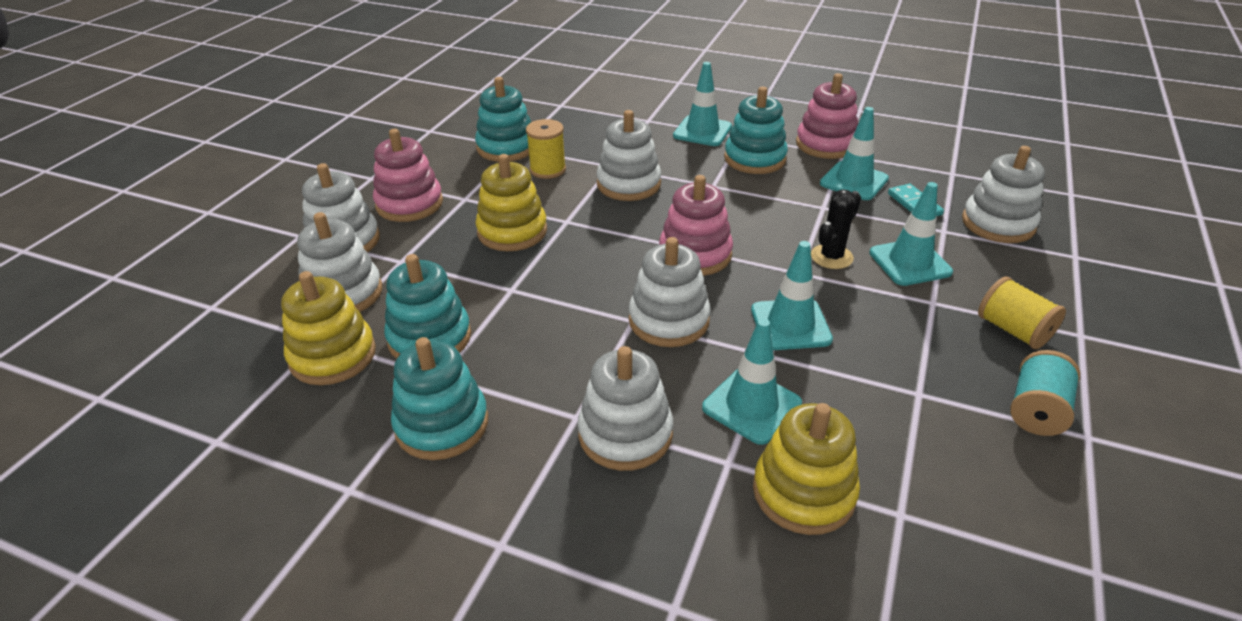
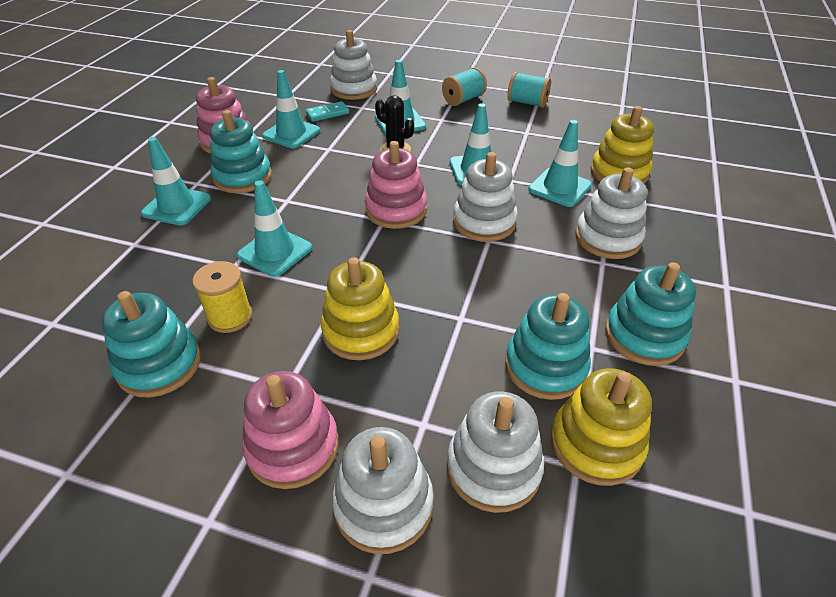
camera: 95 degrees left, 5 degrees up
(628, 184) = (275, 252): white stacking toy -> turquoise traffic cone
(1013, 330) = (463, 99): yellow spool -> turquoise spool

